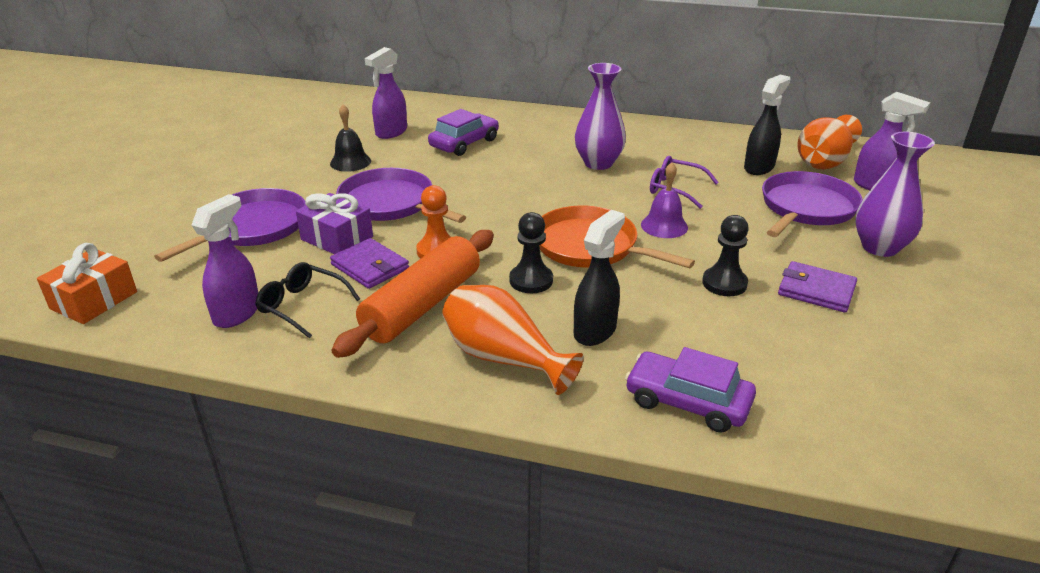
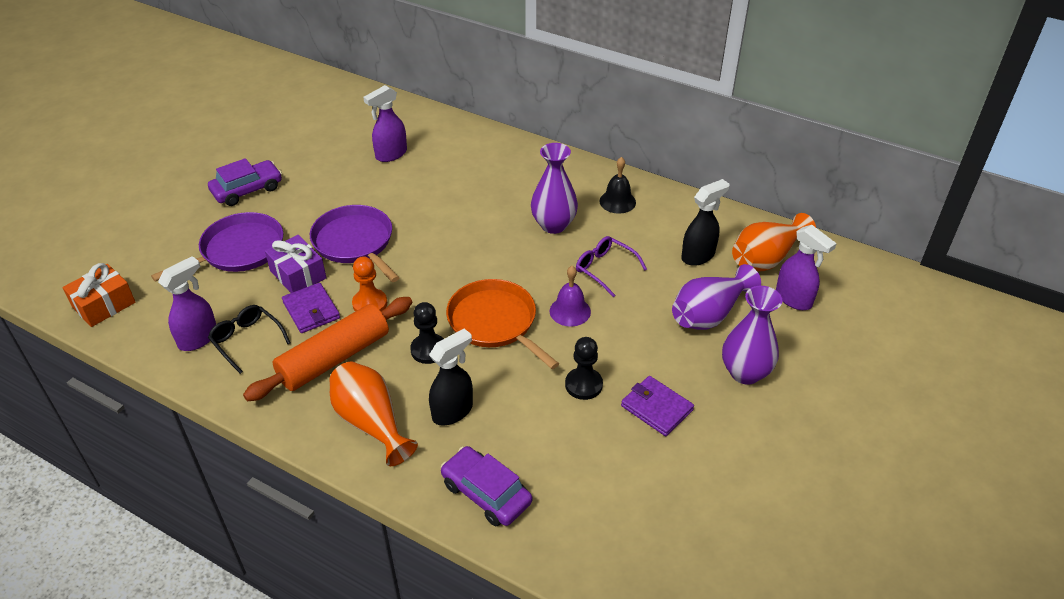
camera: 15 degrees right, 10 degrees up
(350, 162) = (342, 187): black bell -> black bell (617, 201)
(464, 143) = (448, 179): purple car -> purple car (247, 190)
(806, 208) = (709, 314): purple pan -> purple vase

